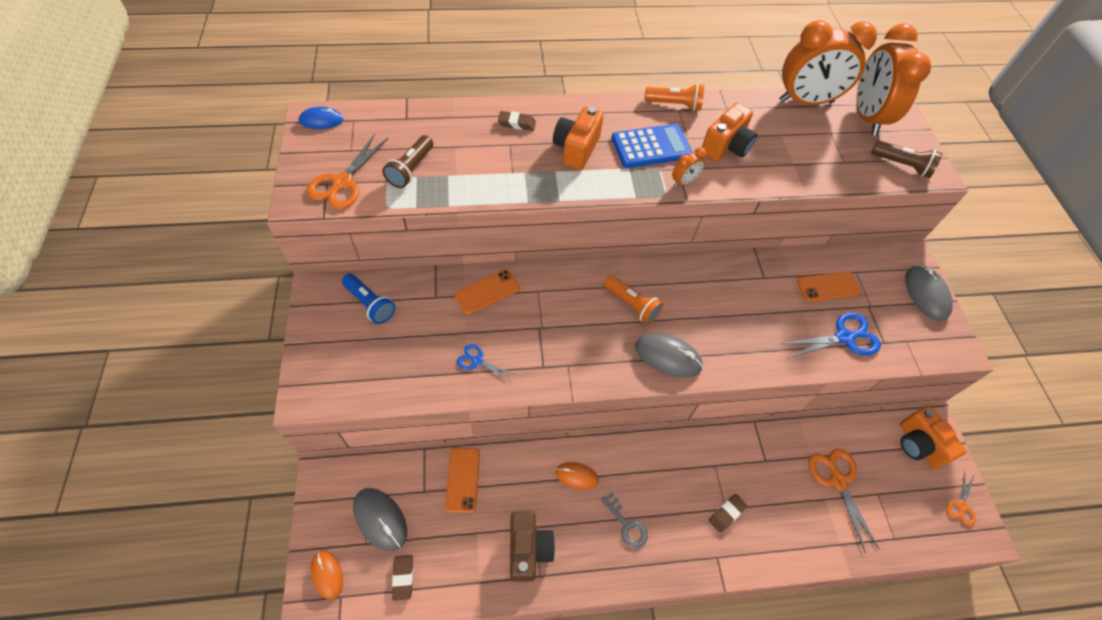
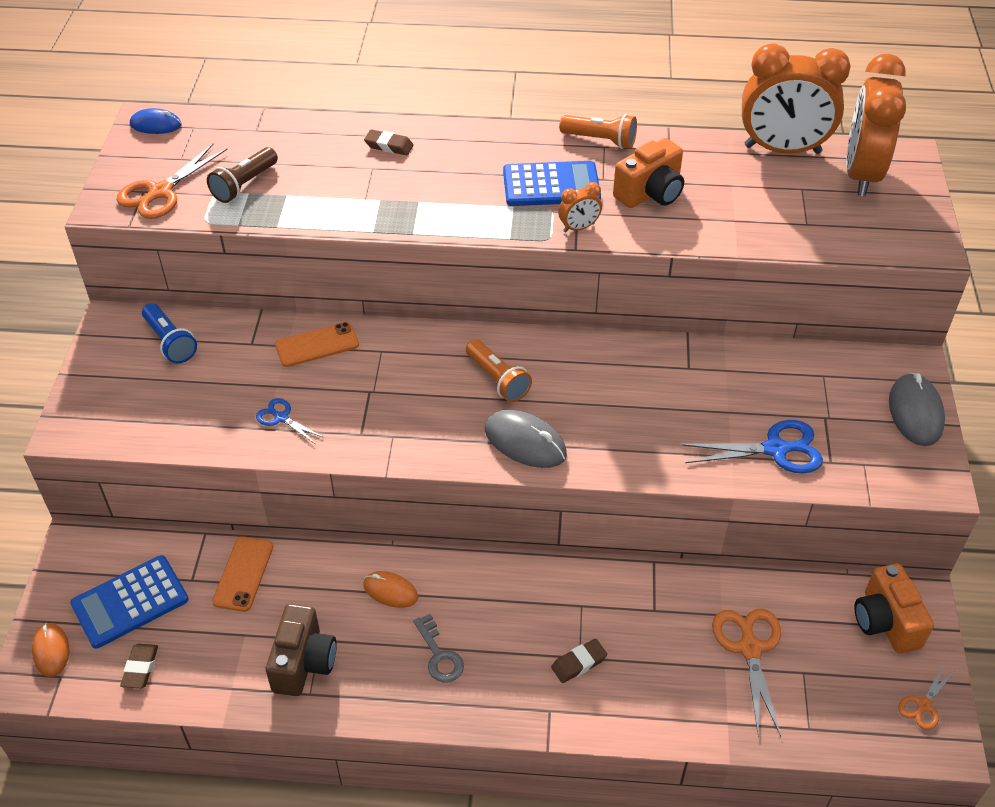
camera: 15 degrees right, 10 degrees down
(380, 519) = (130, 602): grey mouse -> blue calculator
(576, 149) = (454, 180): orange camera -> none
(828, 287) = (775, 388): orange phone -> none
(902, 165) = (886, 234): brown flashlight -> none

